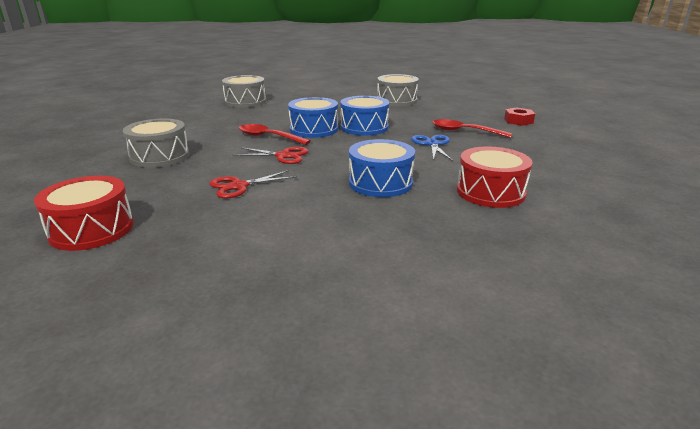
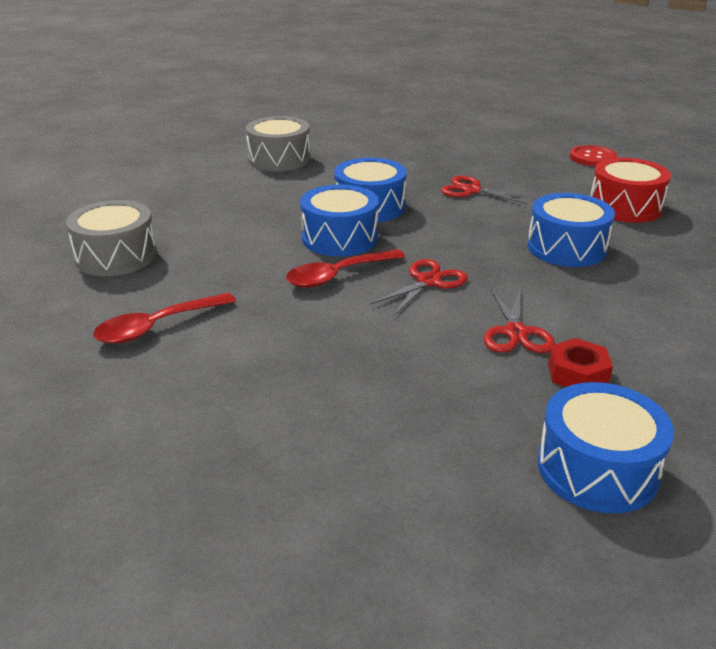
camera: 60 degrees left, 5 degrees up
(92, 229) = (597, 469): red drum -> blue drum
(160, 156) = (334, 379): grey drum -> none
(432, 144) = (471, 190): blue scissors -> red scissors
(464, 131) = (447, 164): red spoon -> red spoon (157, 326)
(518, 121) = (440, 132): red nut -> red nut (577, 373)
(574, 168) = (592, 158): none -> red button

